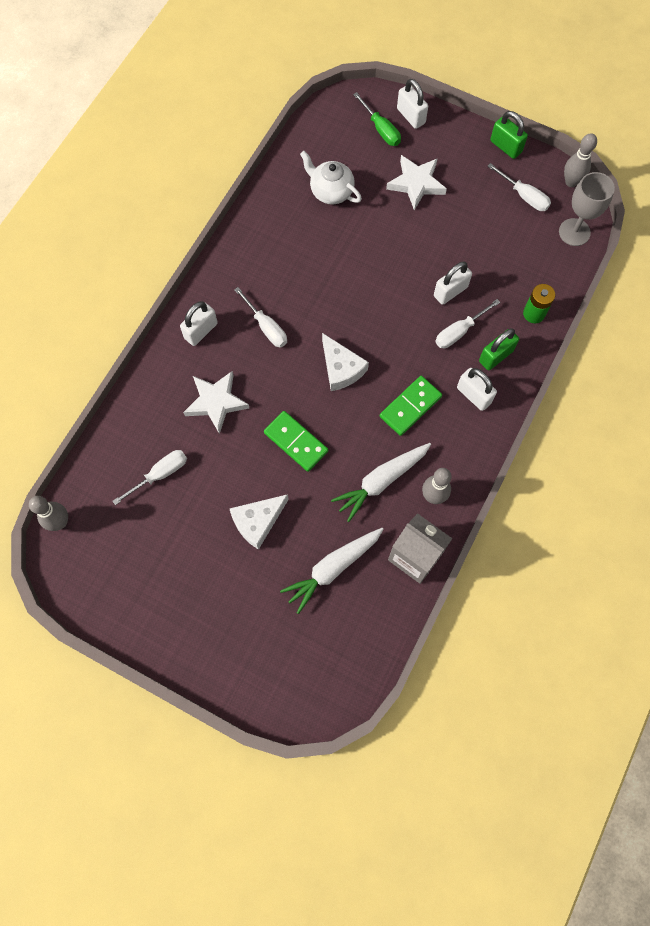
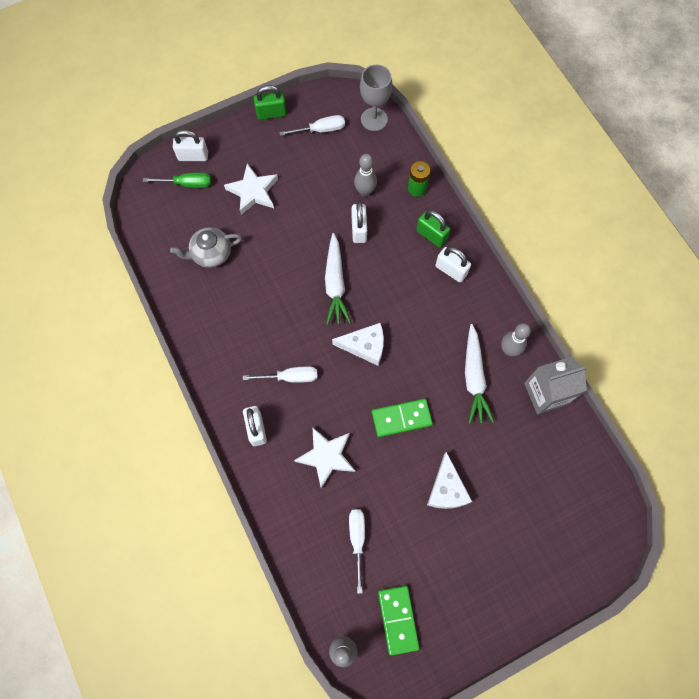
camera: 55 degrees left, 0 degrees up
(330, 191) = (211, 254): white teapot -> grey teapot
(333, 568) = (519, 457): white carrot -> white carrot (335, 283)
(410, 406) = (429, 318): green domino -> green domino (398, 619)
(459, 332) = (395, 246): white screwdriver -> none
(474, 395) = (451, 270): white padlock -> white padlock turned 45 degrees clockwise
(495, 356) = (431, 235): green padlock -> green padlock turned 45 degrees counterclockwise
(571, 182) = (333, 93): grey bowling pin -> grey bowling pin (365, 191)

